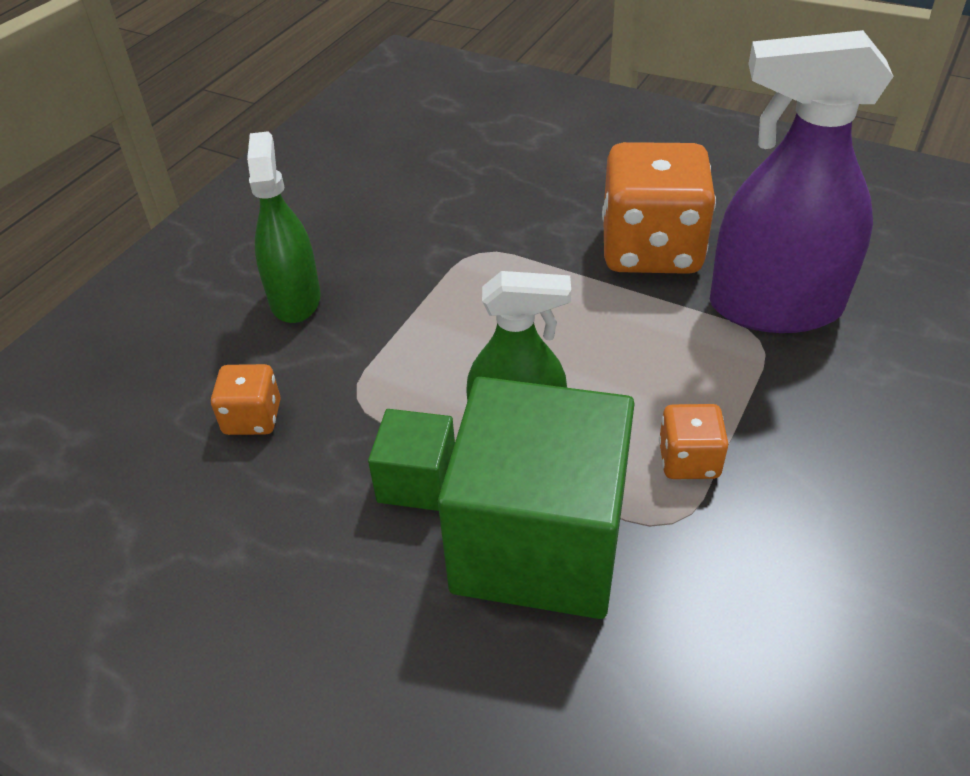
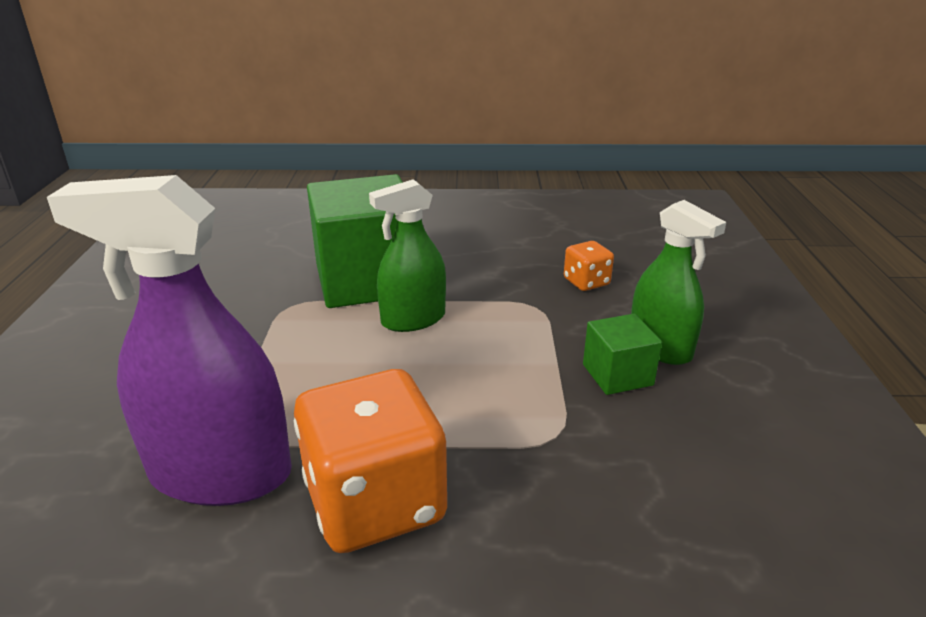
camera: 150 degrees right, 15 degrees down
(417, 480) = (457, 284): green cube -> green cube (617, 375)
(689, 460) = (286, 335): orange dice -> none
(775, 307) = (220, 473): purple spray bottle -> purple spray bottle turned 150 degrees counterclockwise

